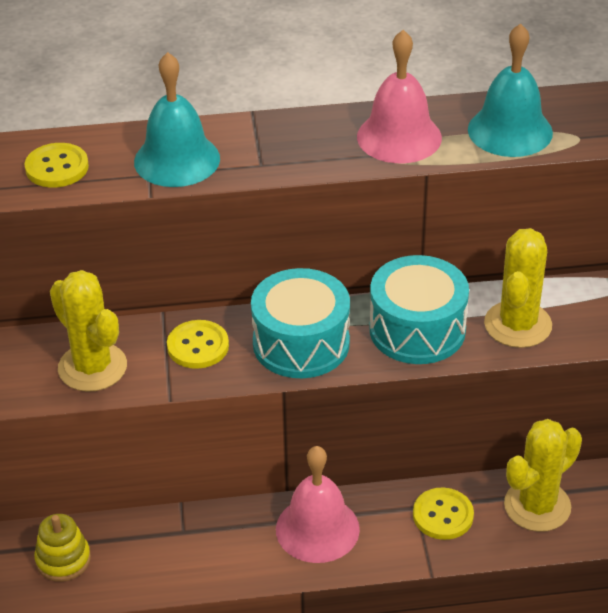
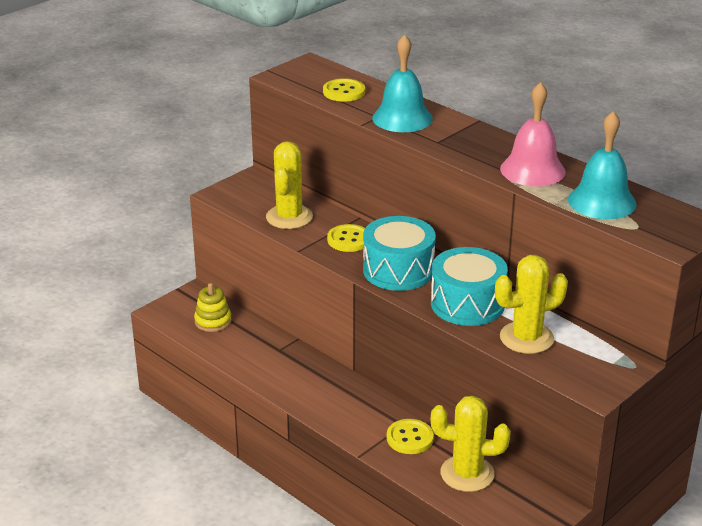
camera: 50 degrees right, 10 degrees down
(317, 529) = (339, 395): pink bell -> none

